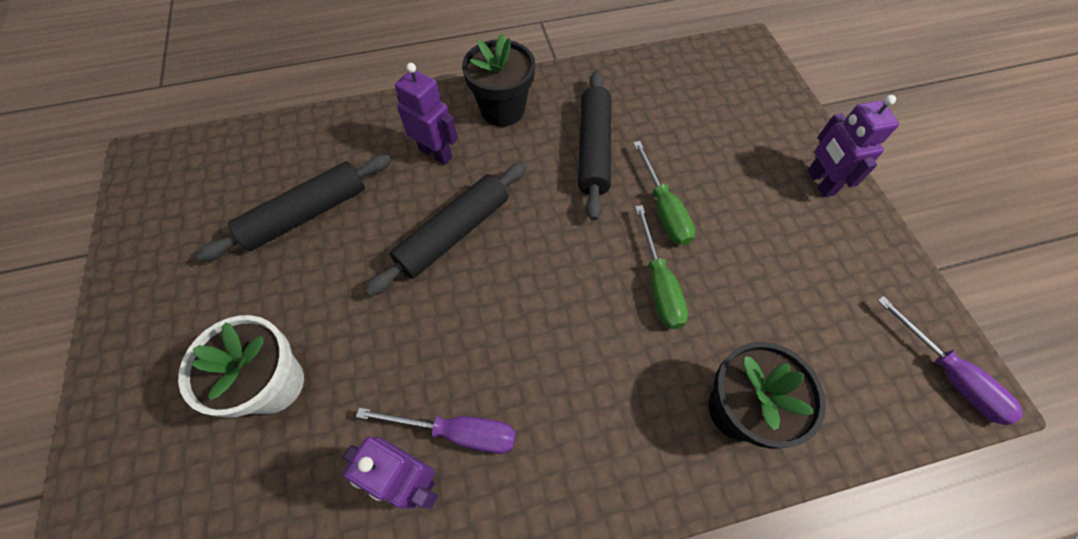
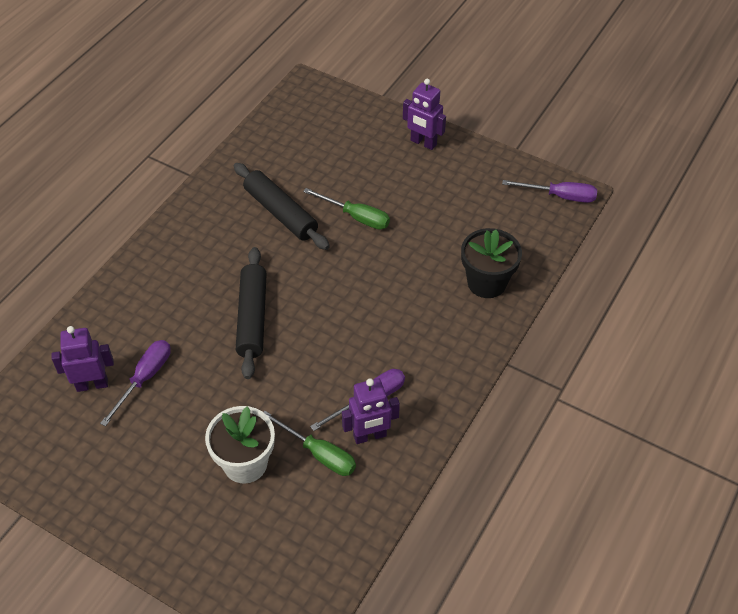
camera: 45 degrees left, 10 degrees down
(306, 214) = (145, 378): black rolling pin -> purple screwdriver
(436, 153) = (184, 285): purple robot -> purple robot (92, 384)
(502, 110) = (195, 229): black flower pot -> none
(658, 284) = (393, 257): green screwdriver -> green screwdriver (319, 454)

